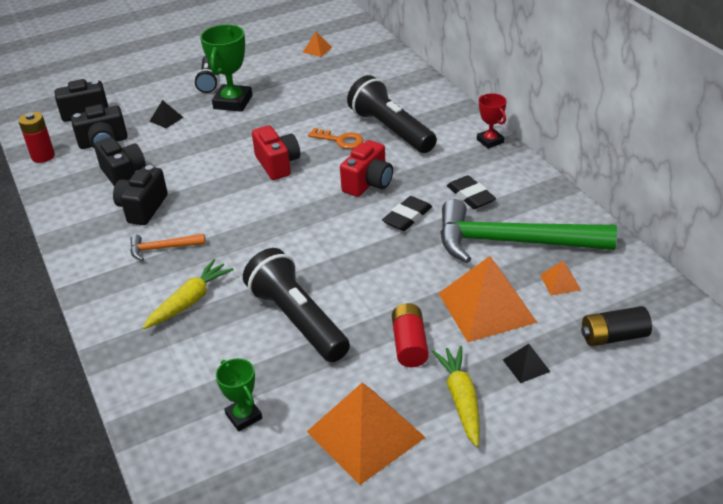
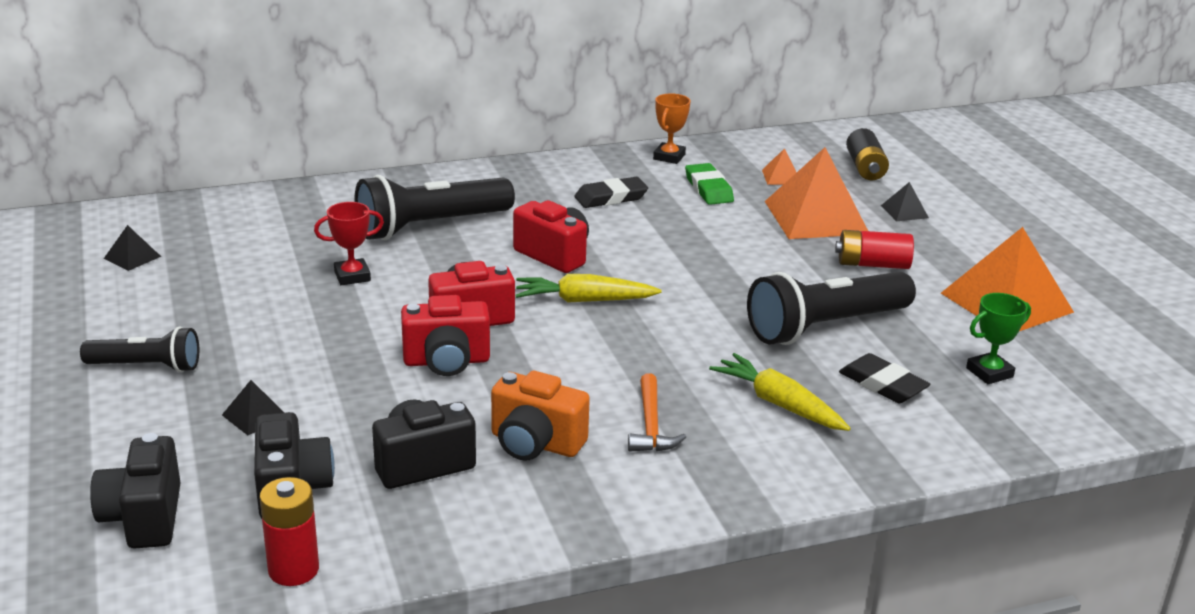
camera: 85 degrees left, 10 degrees down
(142, 208) = (535, 443): black camera -> orange camera
(225, 165) = (446, 361): none -> red camera
(233, 102) = (248, 345): green trophy -> none
(317, 49) = (132, 257): orange pyramid -> black pyramid
(340, 140) = (434, 264): orange key -> none
(407, 217) = (640, 239): black eraser -> black eraser (883, 384)
(461, 399) = (953, 248): yellow carrot -> yellow carrot (584, 300)
(490, 141) = (498, 171): red trophy -> red trophy (352, 276)
(512, 242) = (708, 189): green hammer -> green eraser
(564, 215) = (669, 157): none -> orange trophy

